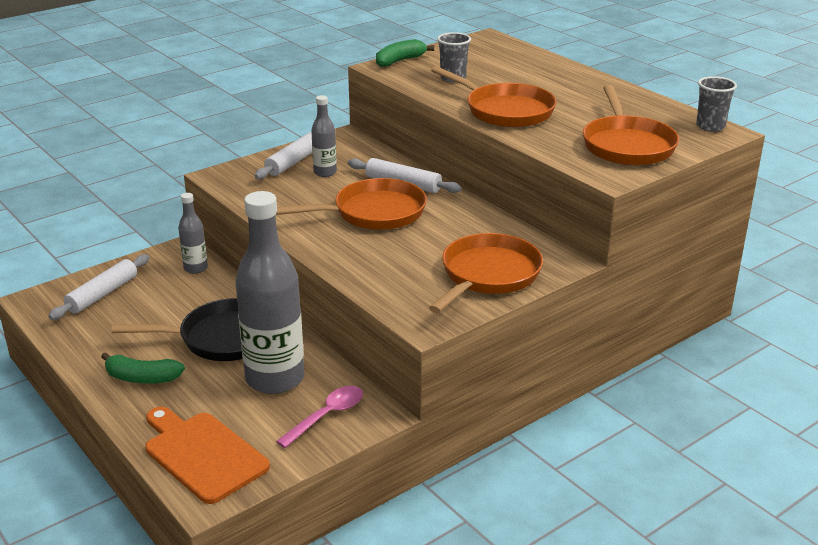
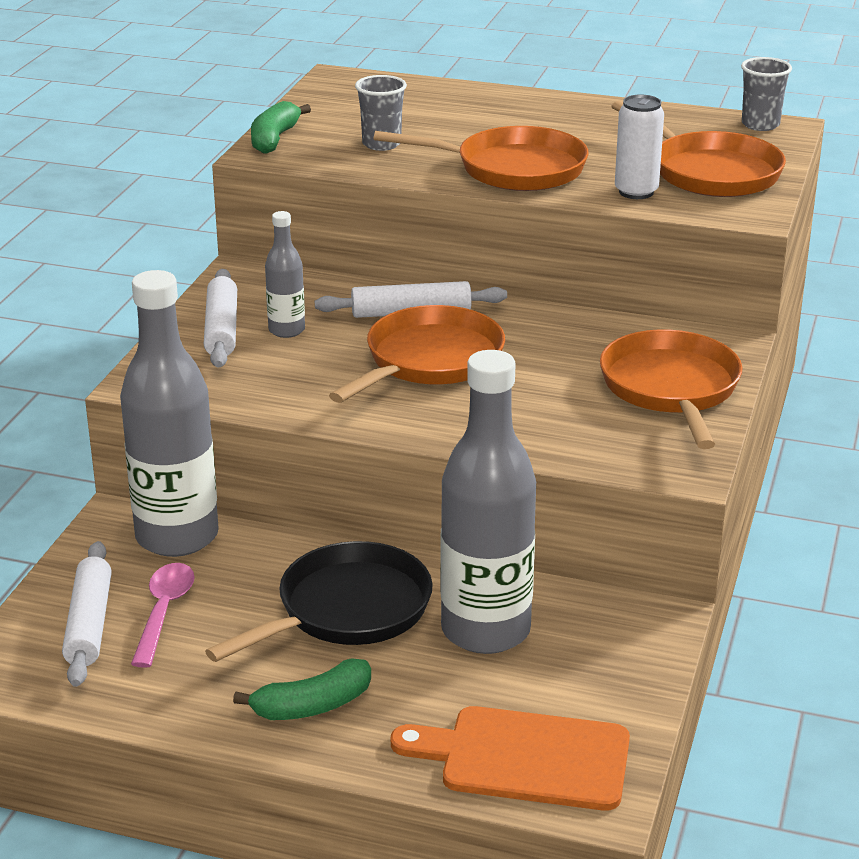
camera: 35 degrees left, 0 degrees up
(195, 268) = (177, 537): grey bottle -> grey bottle, size x2.11
(327, 416) = (607, 645): pink spoon -> pink spoon (164, 612)
(559, 143) = (636, 192): none -> white can

